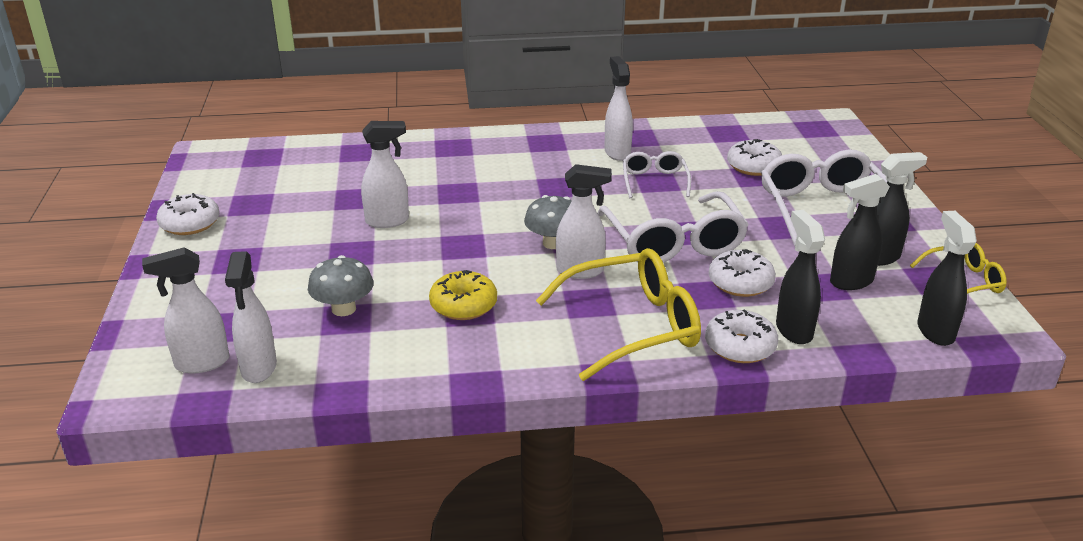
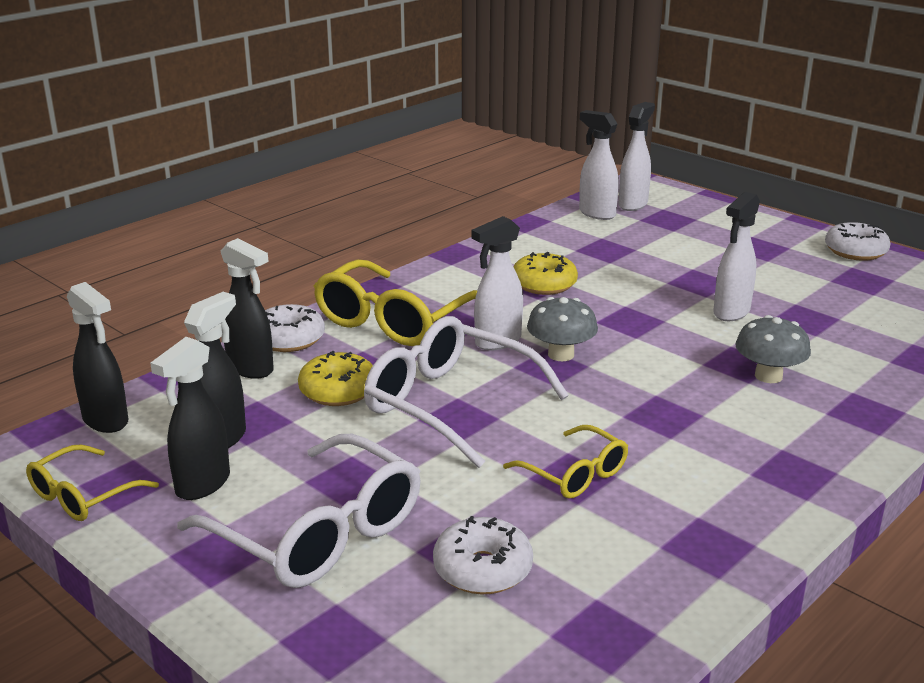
camera: 140 degrees right, 5 degrees down
(343, 309) = (619, 252): grey mushroom -> grey mushroom (768, 376)
(617, 152) = (687, 500): white spray bottle -> none
(654, 181) = (574, 474): white glasses -> yellow glasses
(740, 283) = (338, 391): white donut -> yellow donut

